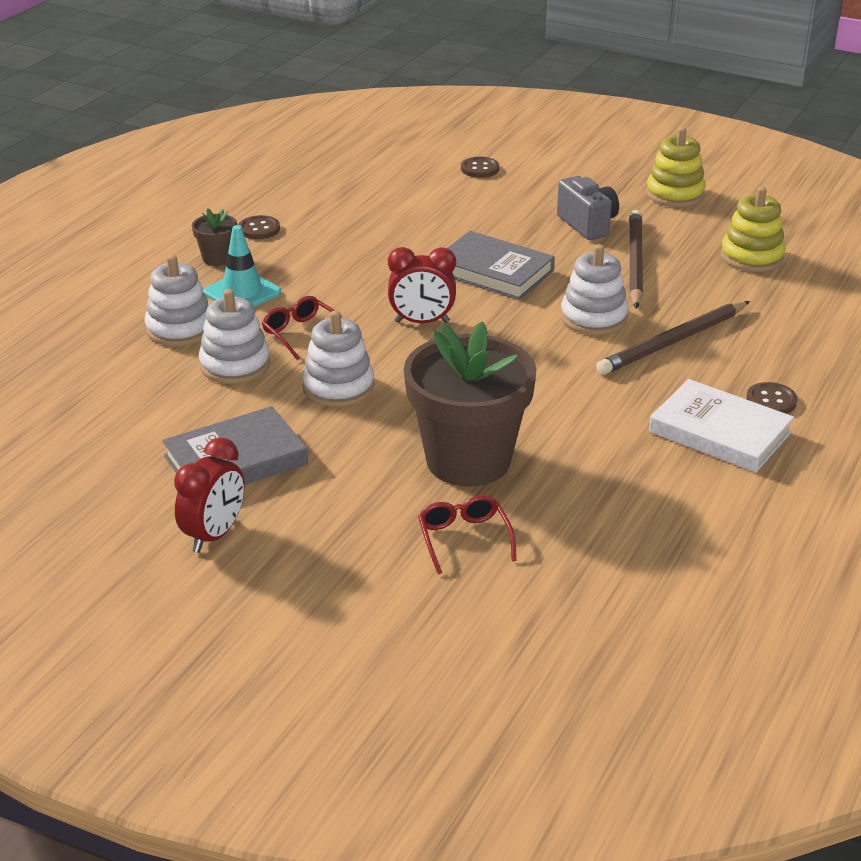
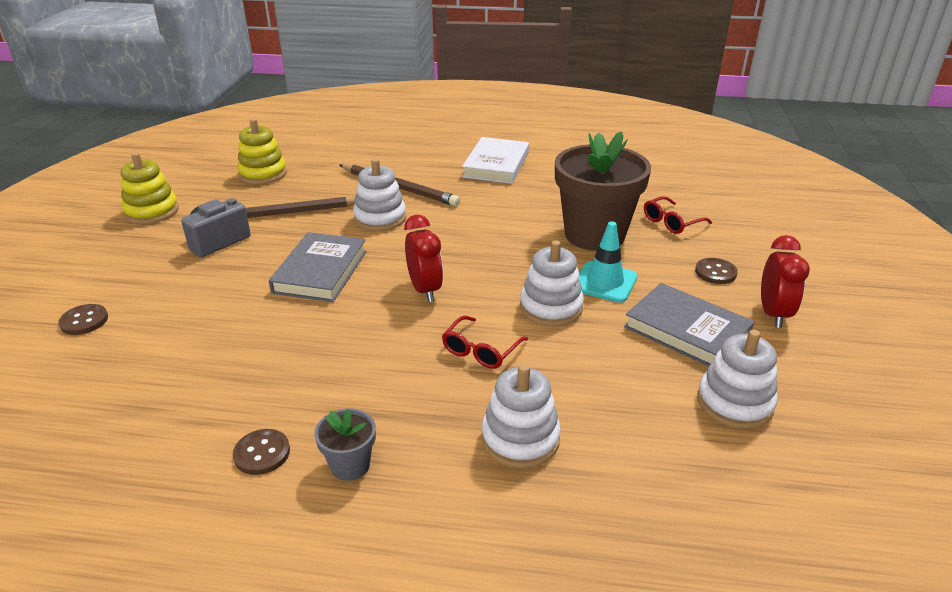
camera: 110 degrees left, 0 degrees up
(214, 535) = (773, 314): red clock -> red clock turned 90 degrees clockwise
(217, 258) = (350, 465): brown flower pot -> grey flower pot
(235, 365) = (559, 375): white stacking toy -> white stacking toy (734, 403)
(242, 293) = (422, 416): turquoise traffic cone -> turquoise traffic cone (604, 282)
(771, 401) = (451, 154): brown button -> brown button (715, 272)

